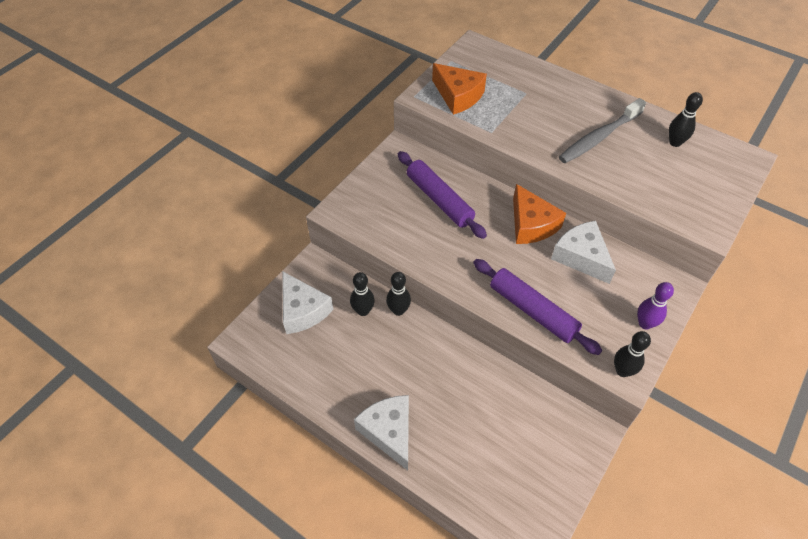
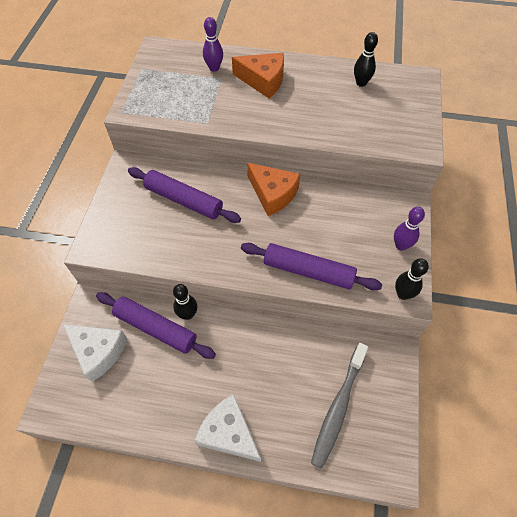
camera: 25 degrees left, 5 degrees up
(363, 311) = (156, 328): black bowling pin -> purple rolling pin
(458, 96) = (162, 99): orange cheese -> orange cheese (263, 81)
(523, 81) = (214, 68): none -> purple bowling pin
(581, 257) = (326, 207): white cheese -> none
(599, 137) = (299, 98): grey toothbrush -> grey toothbrush (338, 407)

